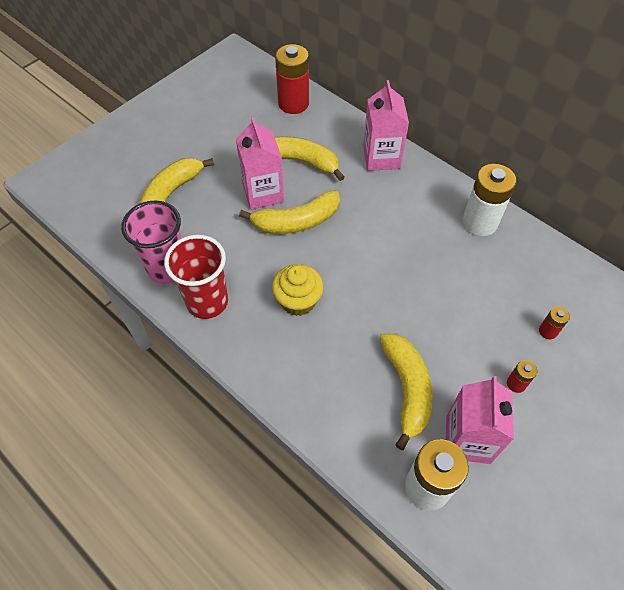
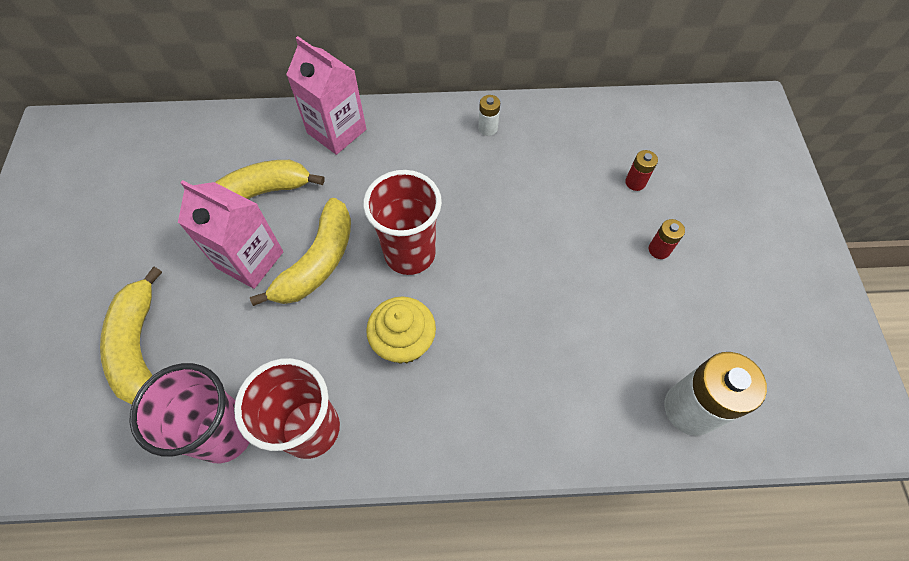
camera: 45 degrees left, 5 degrees up
(293, 103) = (185, 139): red battery -> none
(351, 257) = (410, 253): none -> red cup
(407, 389) = (586, 336): yellow banana -> none
(468, 439) = (675, 334): pink carton -> none
(479, 222) = (488, 128): white battery -> white battery, size x0.47

